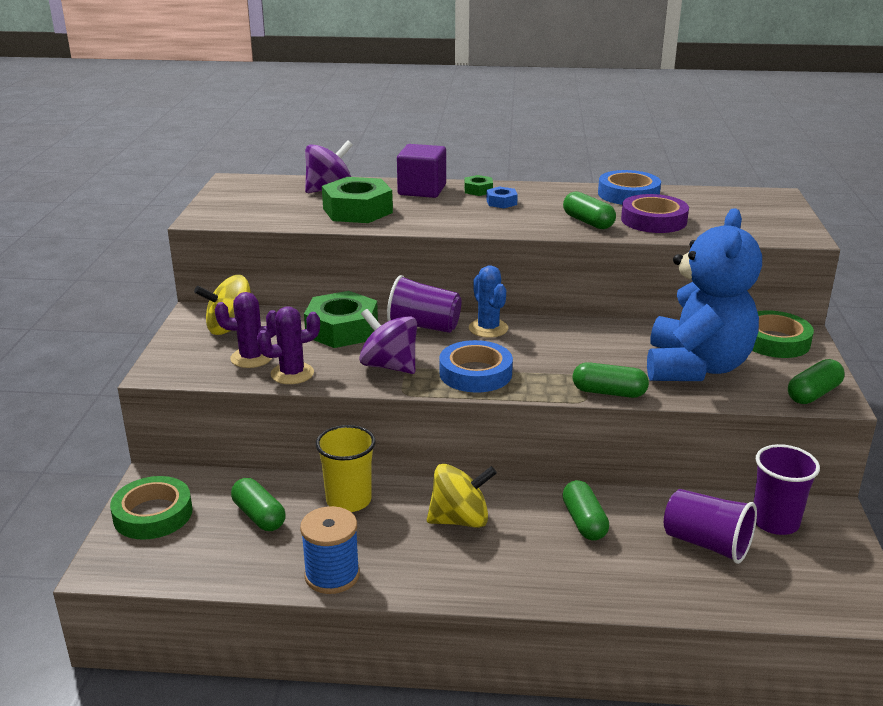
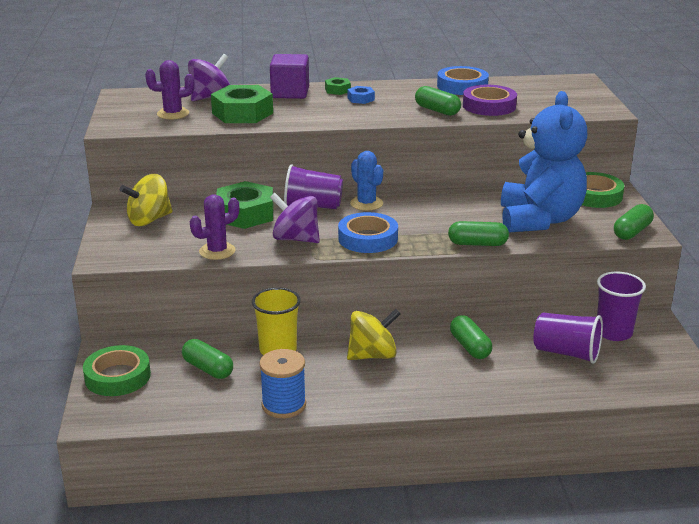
camera: 10 degrees left, 0 degrees up
(251, 358) = (177, 242): purple cactus -> purple cactus (173, 114)

